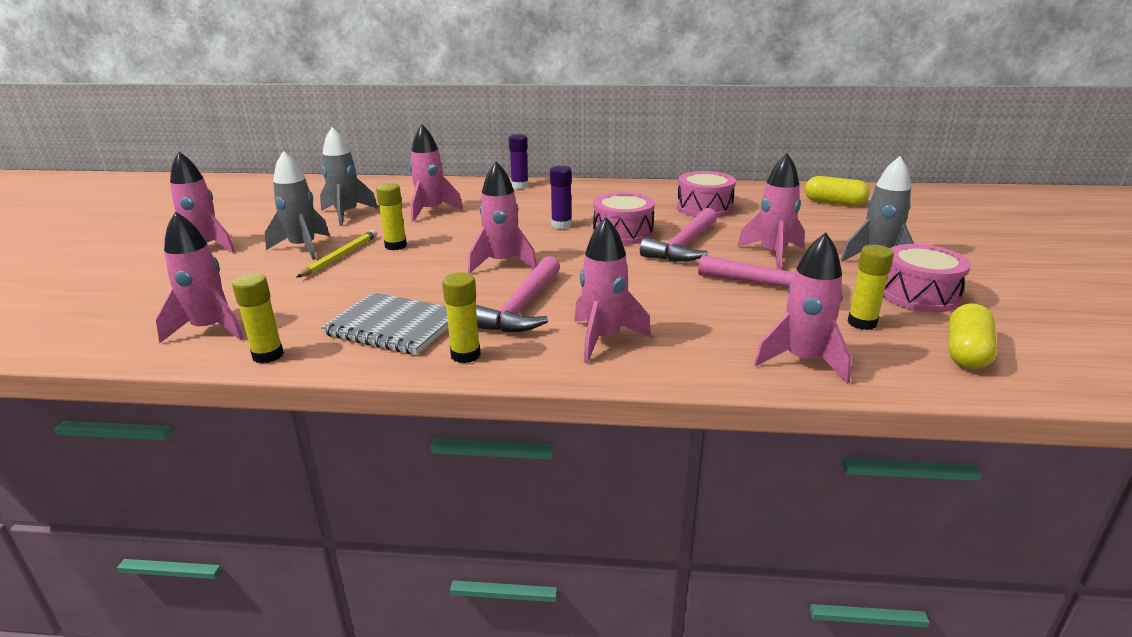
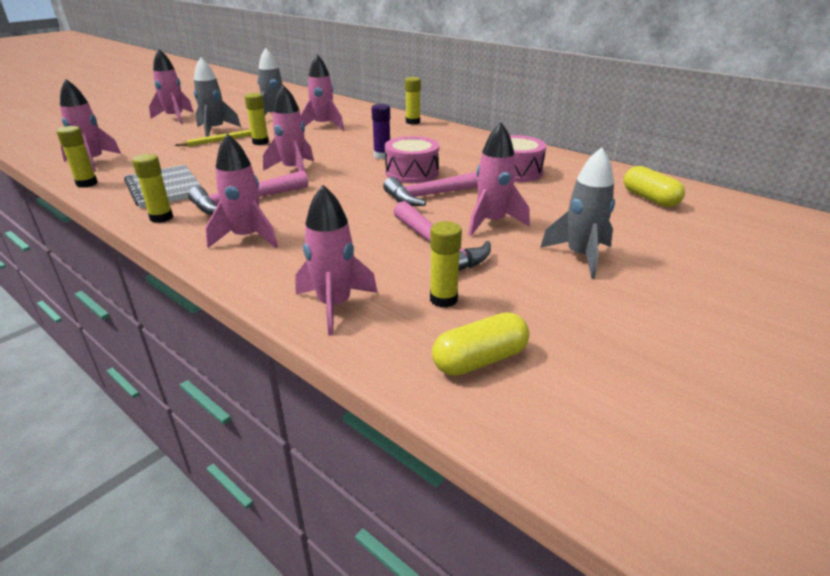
camera: 35 degrees right, 5 degrees up
(520, 186) = (412, 122): purple glue stick -> yellow glue stick
(918, 295) = (548, 298): pink drum -> none

